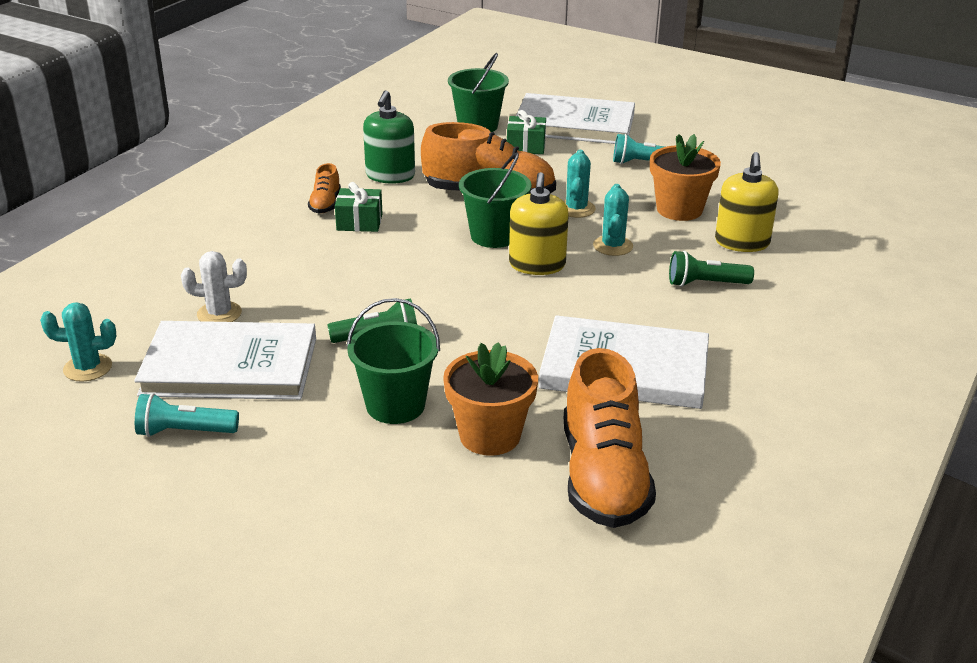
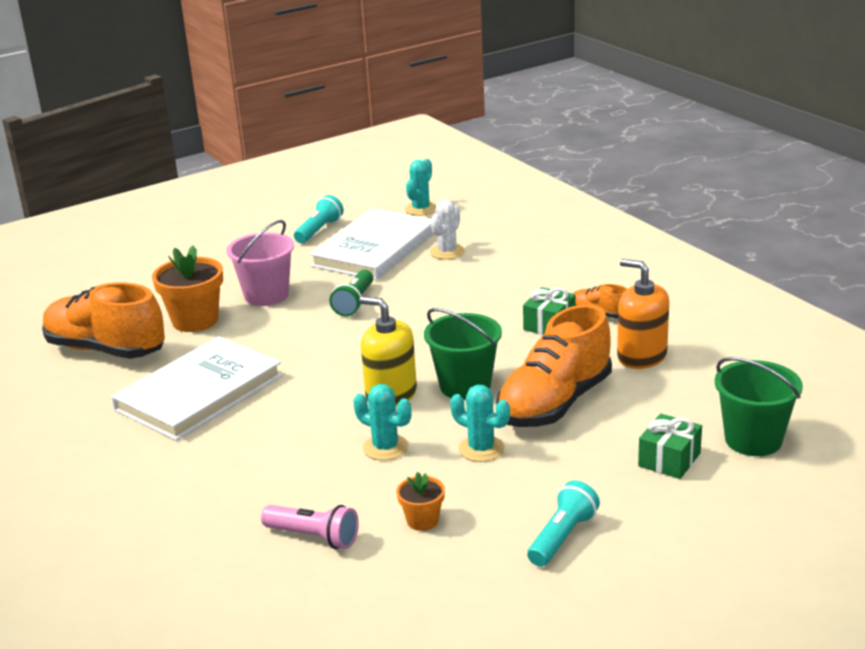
camera: 120 degrees right, 5 degrees down
(390, 176) = (641, 356): green soap dispenser -> orange soap dispenser
(395, 405) = (266, 295): green bucket -> pink bucket
(574, 124) = (721, 519): white book -> none
(679, 209) = (422, 520): orange flower pot -> orange flower pot, size x0.53
(705, 284) = (266, 479): green flashlight -> none
(742, 242) = (314, 537): yellow soap dispenser -> pink flashlight

